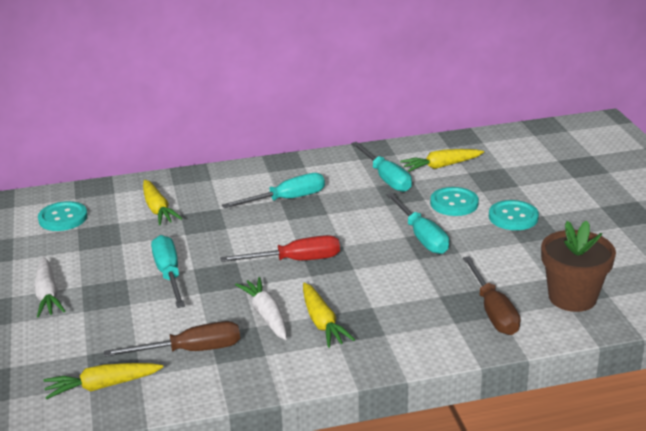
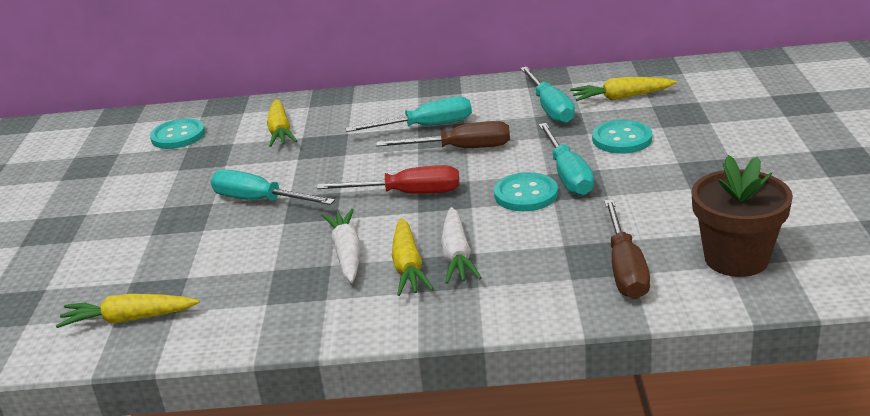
camera: 15 degrees right, 0 degrees up
(47, 295) = (122, 214): white carrot -> white carrot (457, 255)
(169, 274) = (259, 200): turquoise screwdriver -> turquoise screwdriver turned 60 degrees counterclockwise
(191, 350) = (244, 287): brown screwdriver -> brown screwdriver (461, 149)
(513, 217) = (690, 158): turquoise button -> turquoise button (526, 194)

